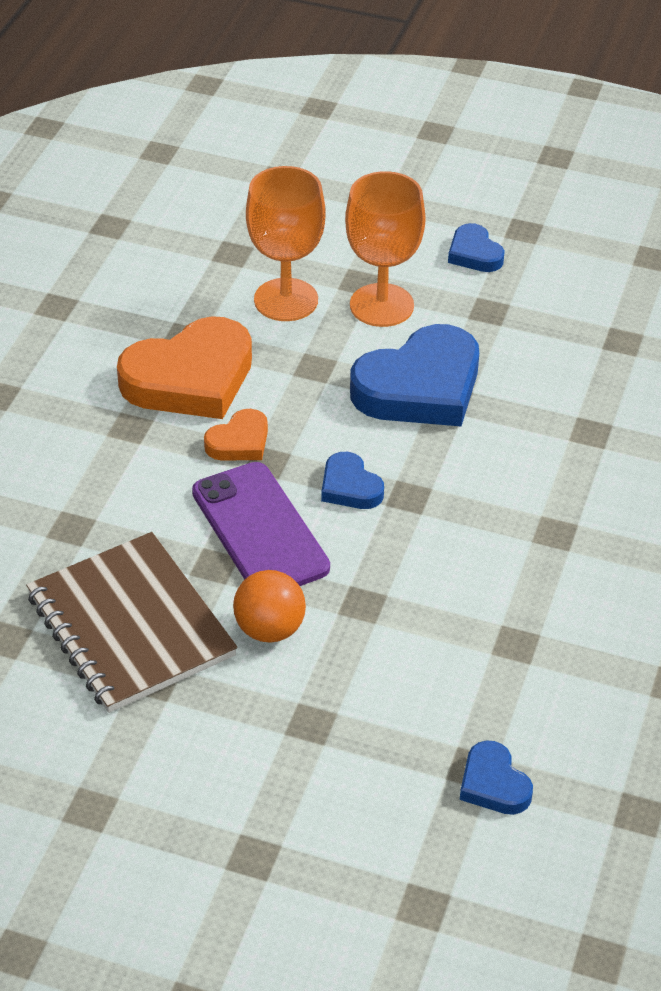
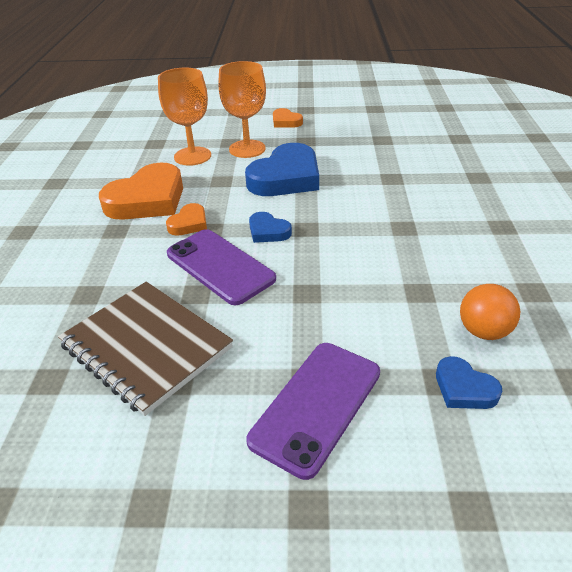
camera: 15 degrees left, 5 degrees down
(269, 629) = (250, 324): orange ball -> orange ball (483, 331)
(308, 755) = (316, 405): none -> purple phone
(474, 253) = (286, 121): blue heart -> orange heart

